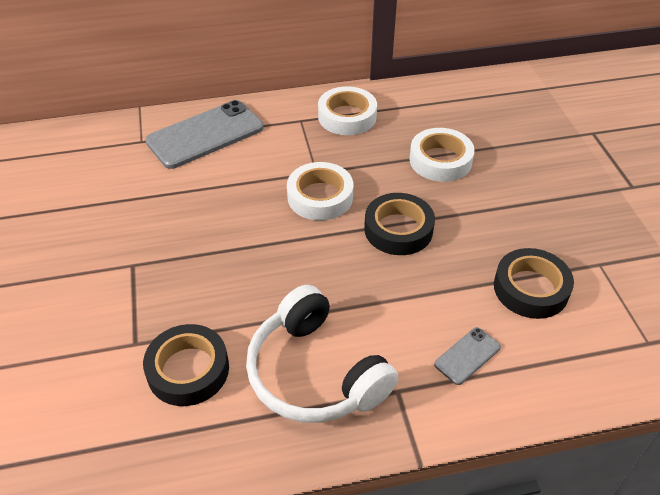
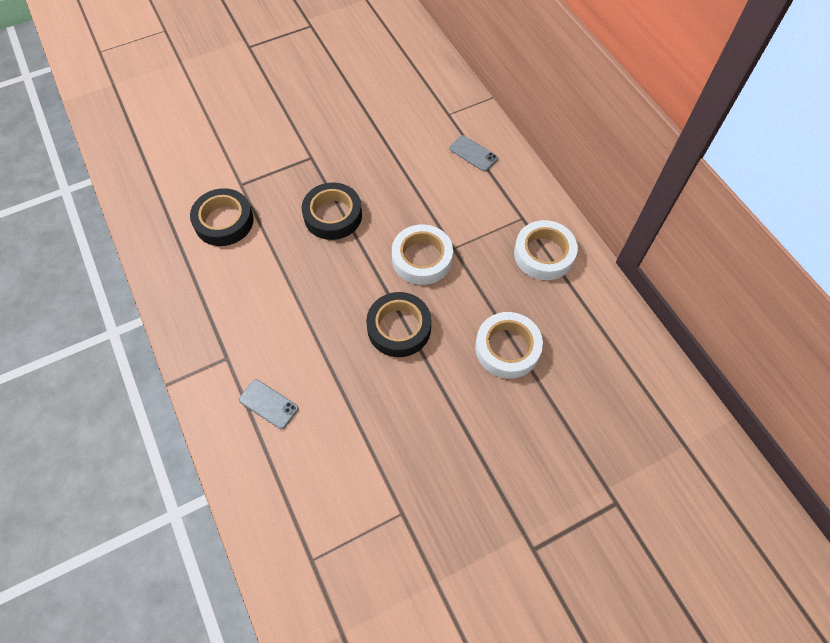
camera: 75 degrees right, 15 degrees up
(205, 135) = (473, 153): grey phone -> grey phone, size x0.47
(315, 373) = (234, 299): white headphones -> none
(530, 288) = (354, 449): black tape -> black tape (333, 215)

